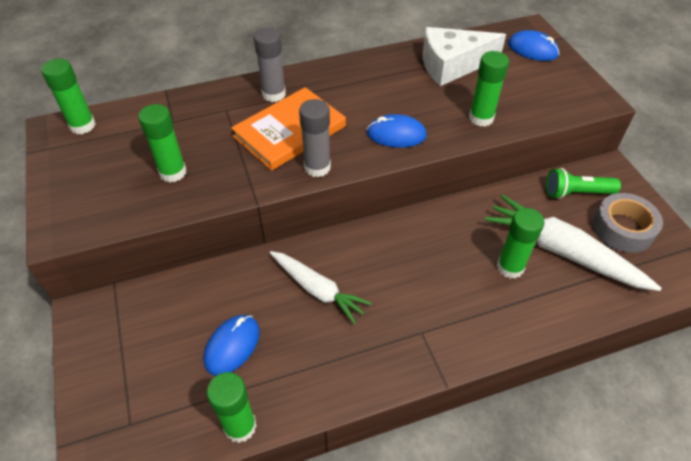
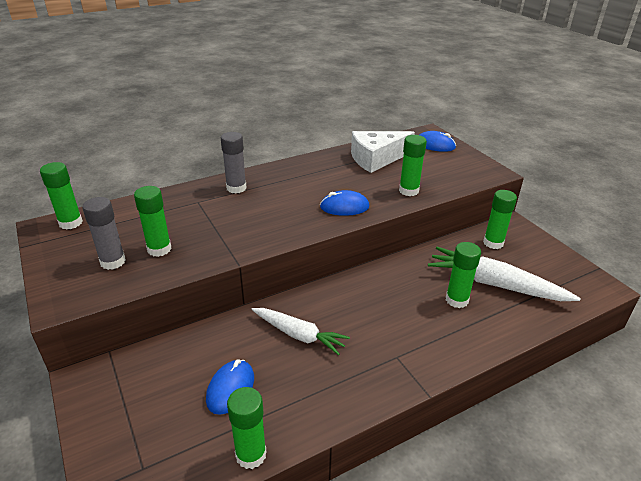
camera: 10 degrees left, 15 degrees down
(289, 131) = (255, 212): orange book -> none
(317, 167) = (285, 234): grey glue stick -> grey glue stick (113, 262)
(576, 193) = (493, 243): green flashlight -> green glue stick
(622, 229) = (536, 264): grey tape -> none

